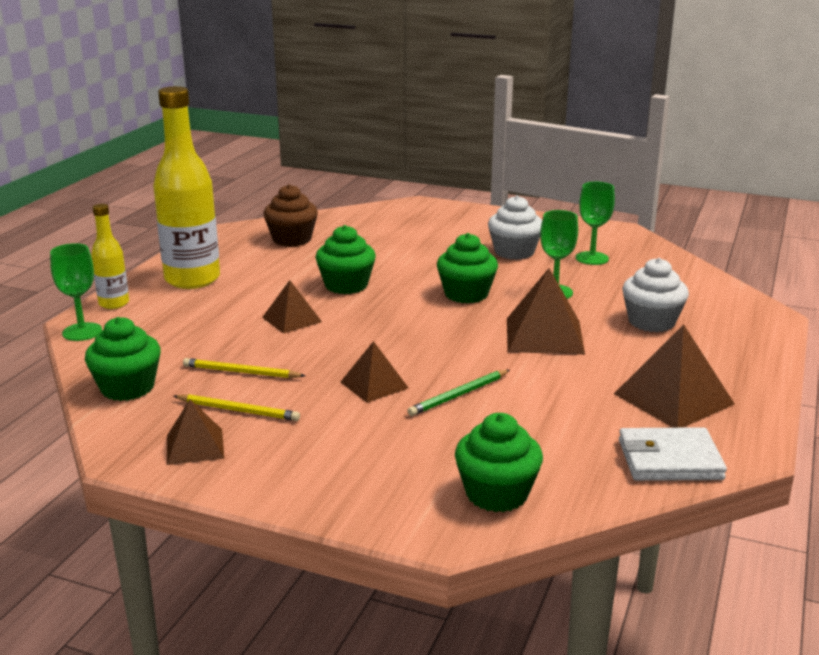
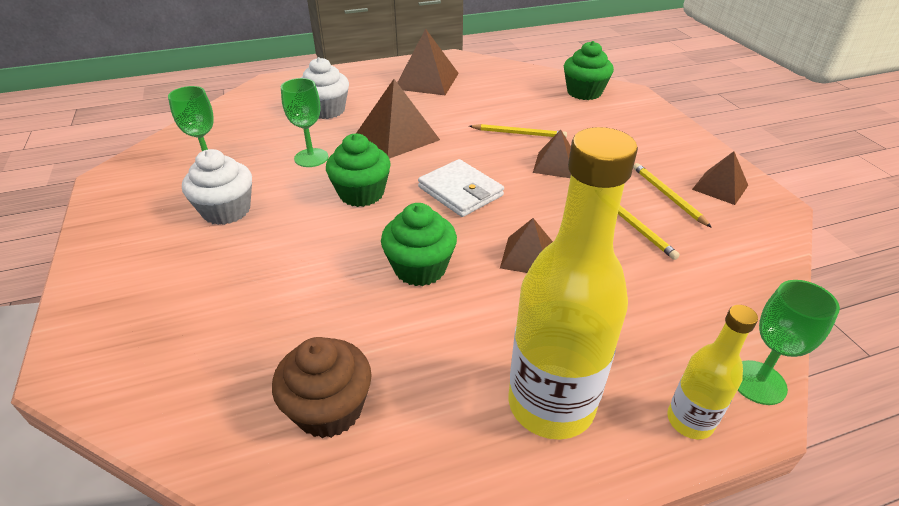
camera: 130 degrees left, 15 degrees up
(127, 388) = (743, 264): green cupcake -> none
(459, 395) = (519, 133): green pencil -> yellow pencil
(669, 460) = (489, 68): white wallet -> white wallet (460, 191)

